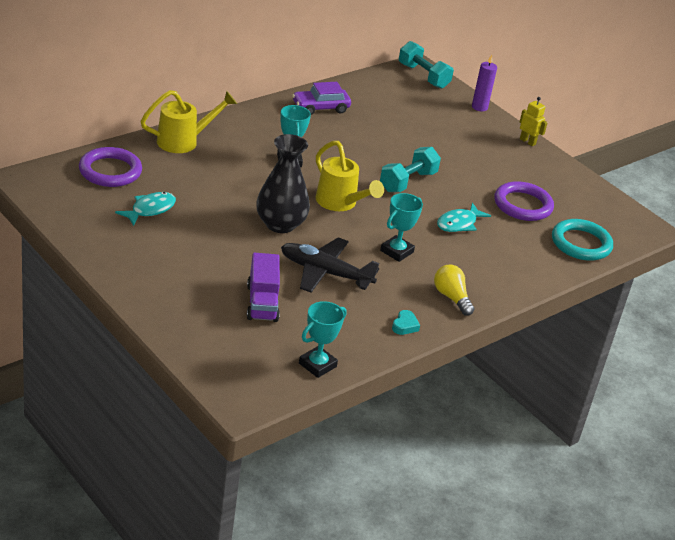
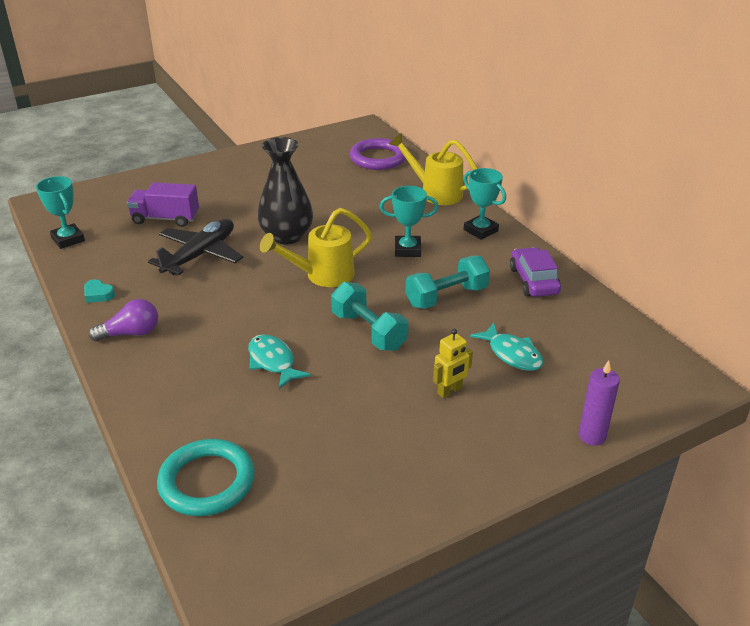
camera: 105 degrees right, 0 degrees up
(150, 209) = (316, 174): turquoise fish -> turquoise fish (512, 354)
(183, 141) = (435, 193): yellow watering can -> yellow watering can turned 135 degrees clockwise
(396, 251) = (225, 304): turquoise trophy -> turquoise trophy (480, 230)
(423, 76) = (667, 385): turquoise dumbbell -> turquoise dumbbell (446, 297)
(451, 297) = (131, 333): yellow light bulb -> purple light bulb
(523, 205) = (311, 434): purple ring -> none
(527, 141) = (495, 478): yellow robot -> yellow robot (450, 391)

